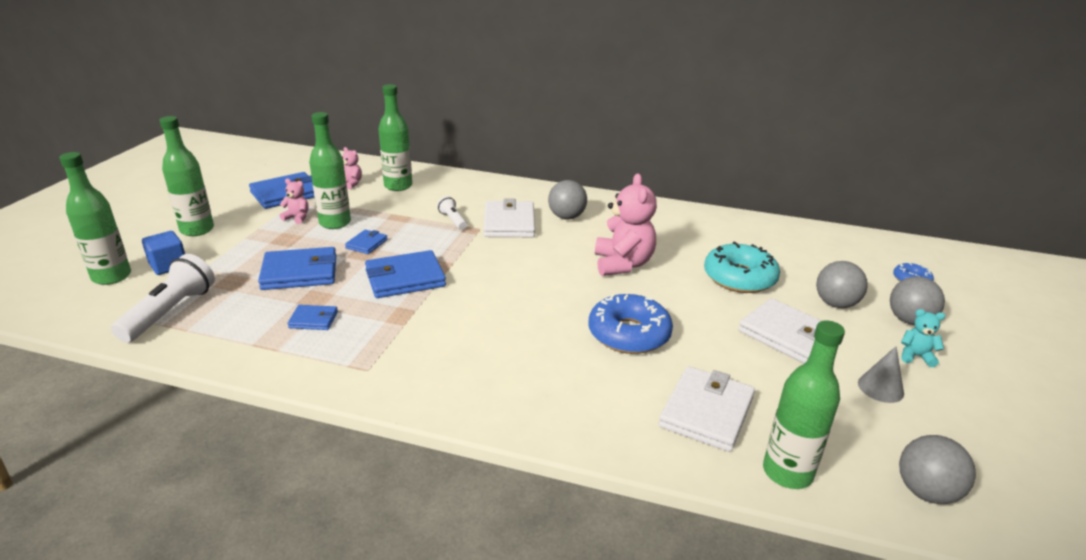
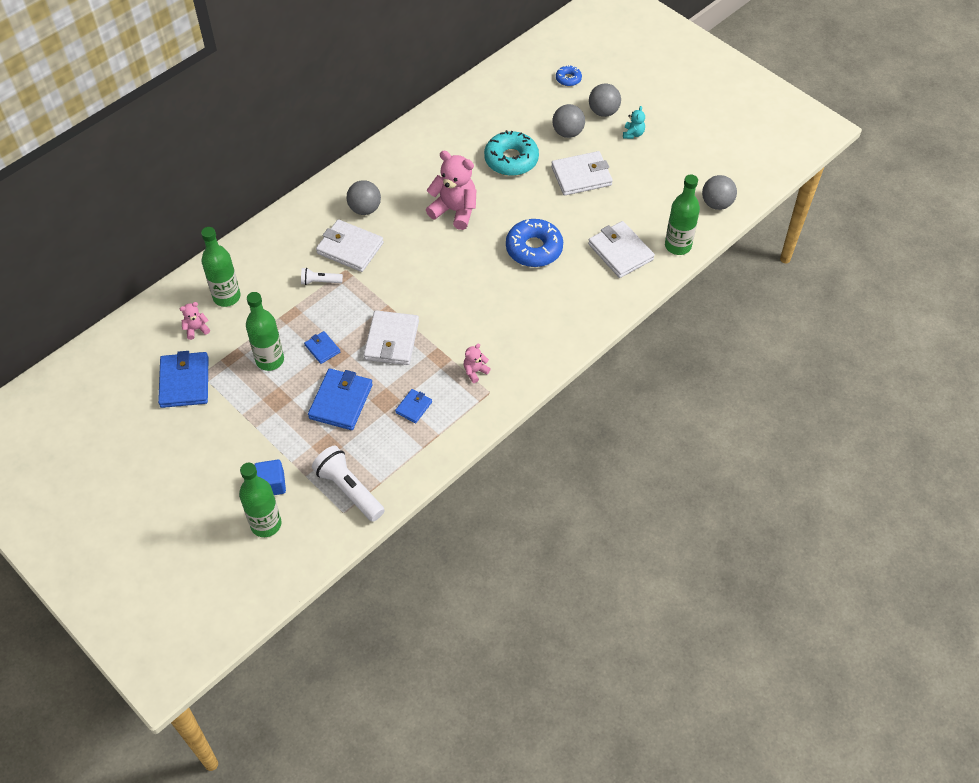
camera: 60 degrees left, 25 degrees up
(197, 230) = (216, 458): green bottle -> none
(297, 218) = (241, 383): pink teddy bear -> pink teddy bear (475, 371)
(405, 278) = (391, 340): blue wallet -> white wallet
(880, 388) = (646, 168): grey cone -> none
(916, 356) = (633, 134): turquoise teddy bear -> turquoise teddy bear turned 150 degrees clockwise

